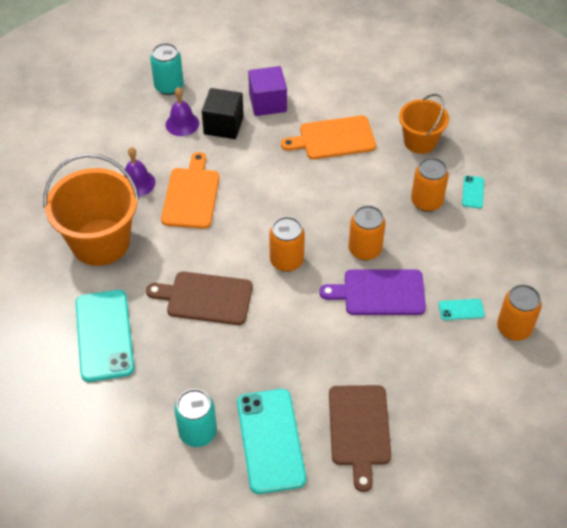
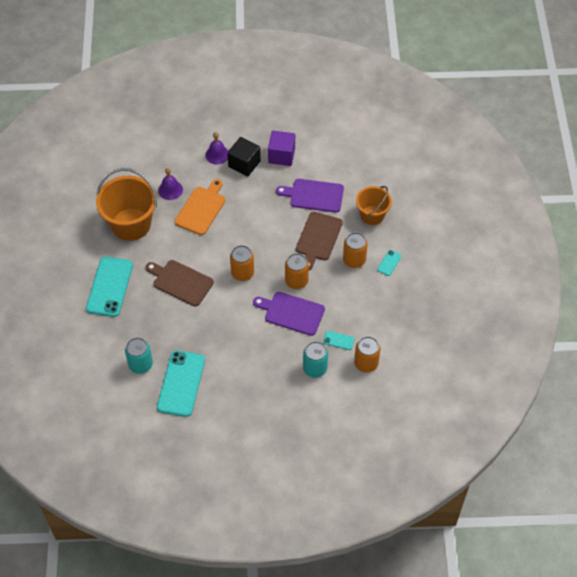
camera: 20 degrees right, 5 degrees up
(169, 86) = (220, 123): turquoise can -> turquoise can (315, 368)
(333, 138) = (314, 195): orange cutting board -> purple cutting board
(359, 429) = (237, 394): brown cutting board -> brown cutting board (318, 238)

